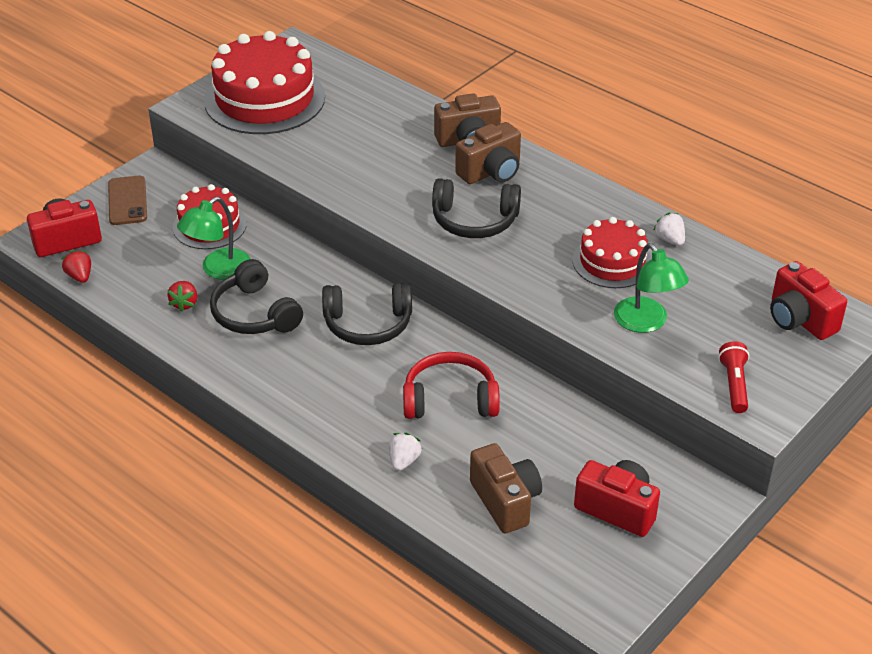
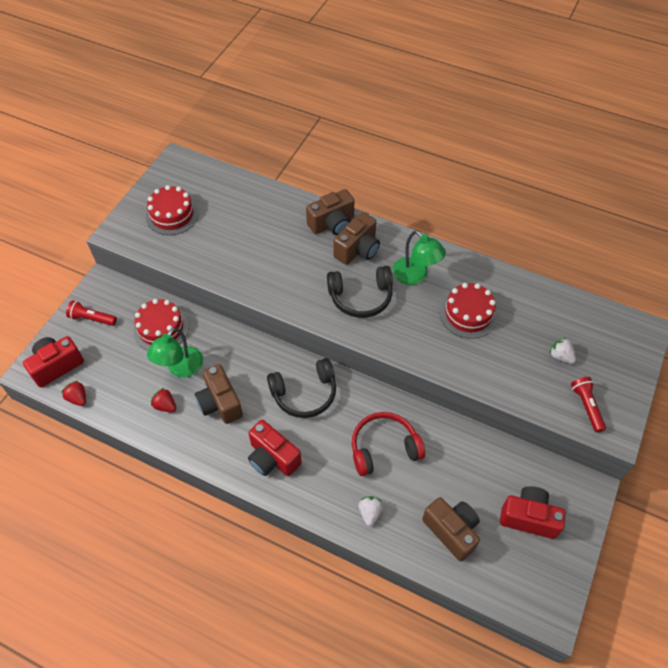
camera: 15 degrees left, 15 degrees up
(127, 201) = (92, 318): brown phone -> red flashlight
(184, 303) = (165, 406): red strawberry -> red strawberry turned 135 degrees clockwise
(254, 314) = (220, 403): black headphones -> brown camera
(264, 99) = (172, 215): red cake -> red cake, size x0.58
(646, 323) = (509, 364): green lamp -> green lamp (415, 276)
(669, 240) = (500, 285): white strawberry -> white strawberry (560, 356)
(799, 319) = (609, 337): red camera -> red camera (272, 458)

